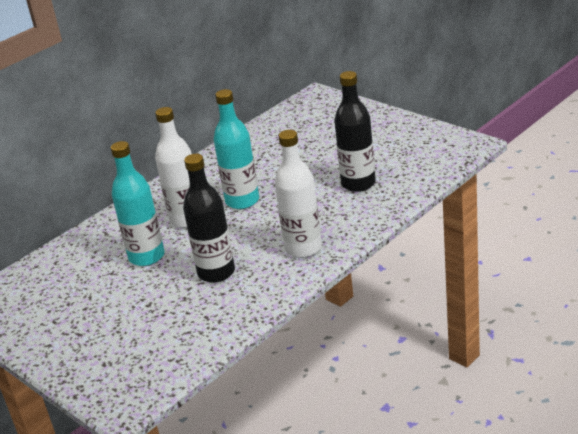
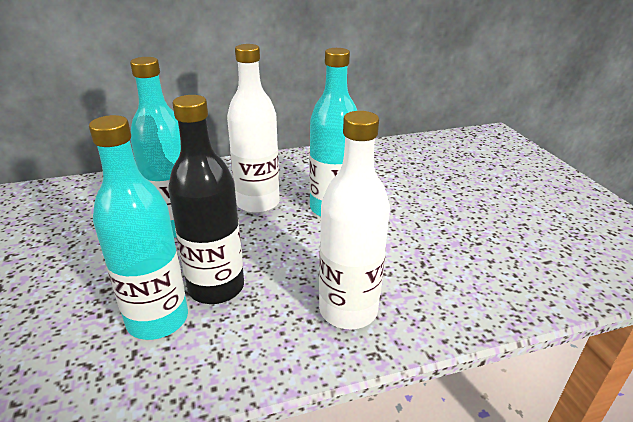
camera: 25 degrees right, 0 degrees up
(201, 300) = (157, 319): none -> turquoise bottle
(358, 184) = (486, 249): black bottle -> none

